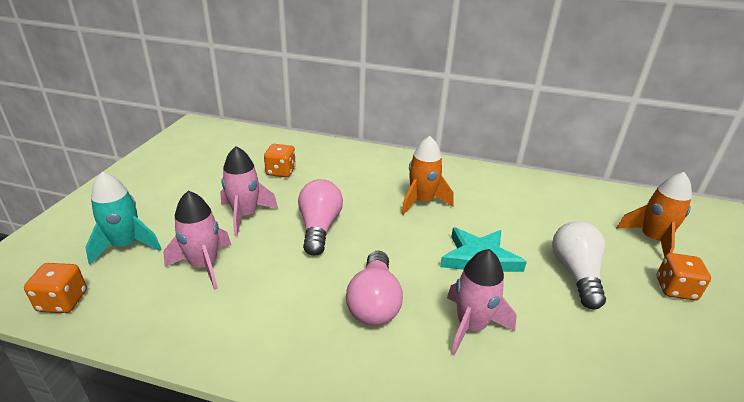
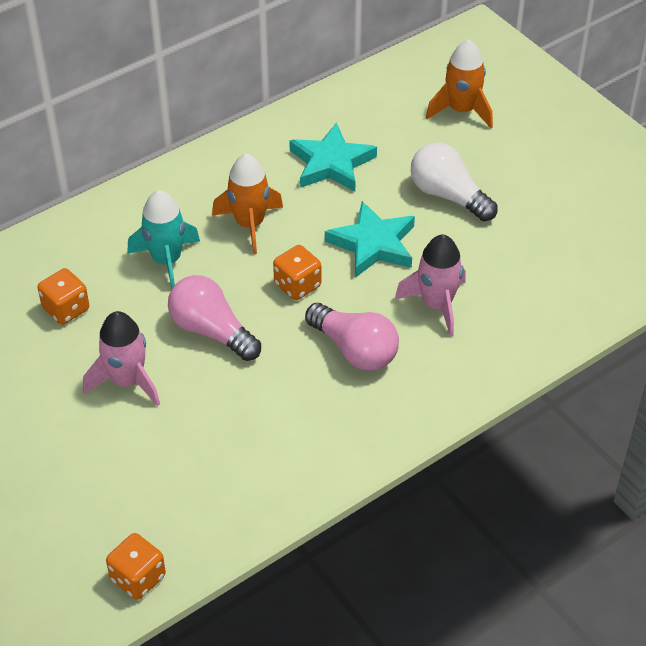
camera: 50 degrees left, 15 degrees up
(126, 245) = (85, 503): turquoise rocket -> turquoise rocket (167, 260)
(204, 265) = (185, 450): pink rocket -> none
(514, 208) = (331, 163): none -> turquoise star
(675, 289) = (518, 151): orange dice -> orange dice (297, 285)

